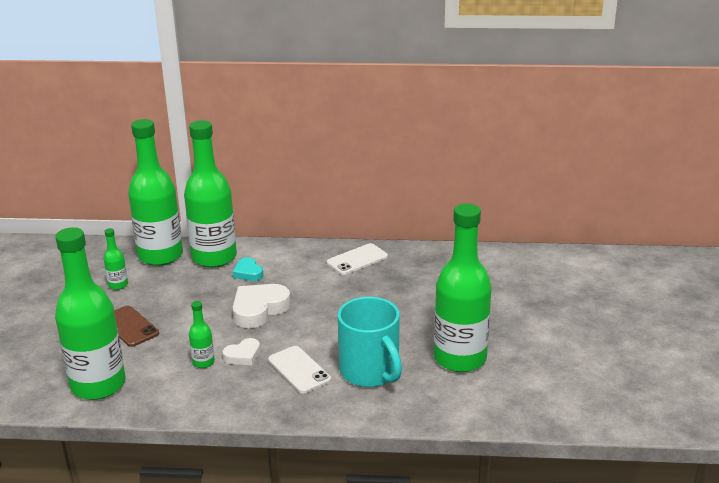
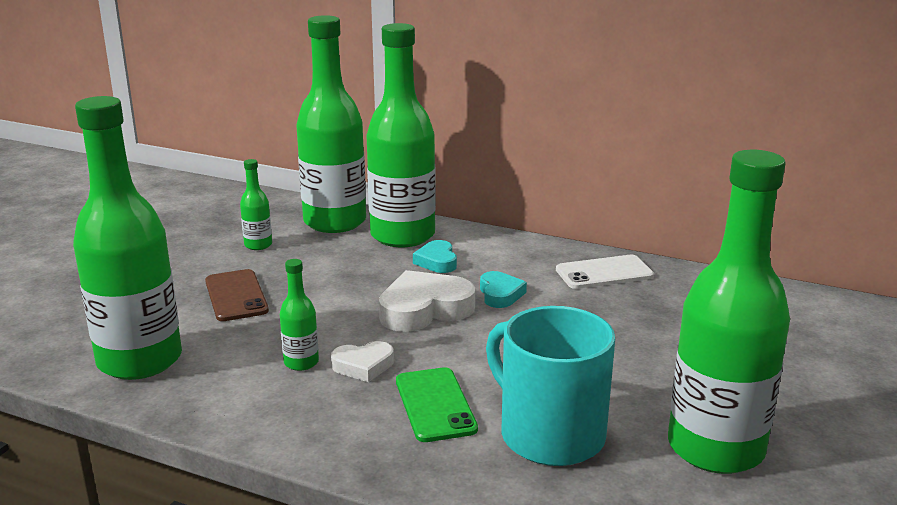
camera: 20 degrees right, 5 degrees down
(299, 370) = (435, 405): white phone -> green phone
(300, 288) = (500, 294): none -> turquoise heart
(370, 372) = (549, 434): turquoise mug -> turquoise mug turned 150 degrees clockwise

